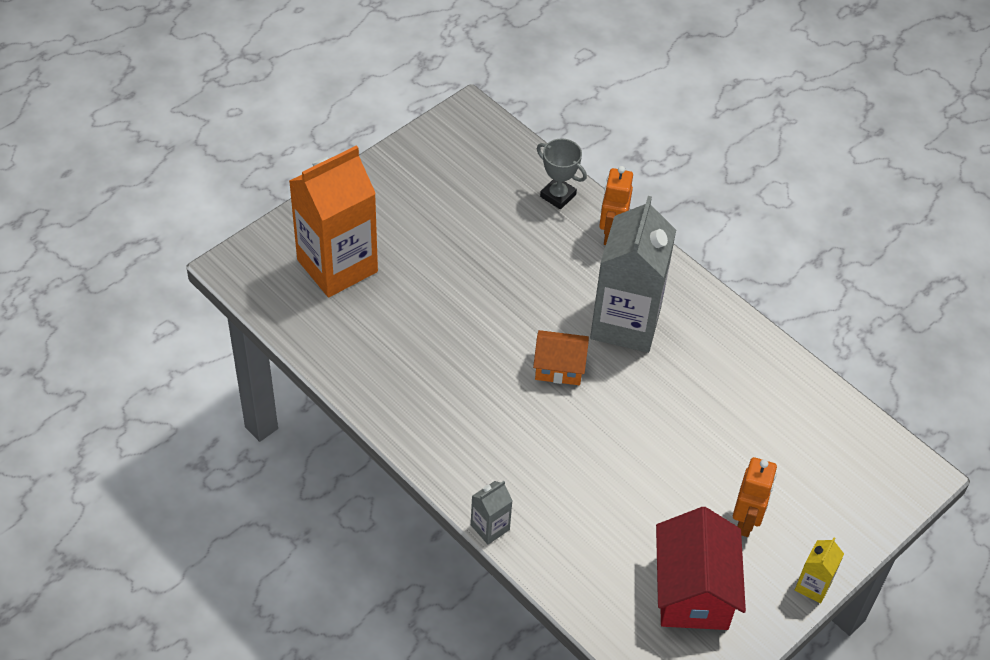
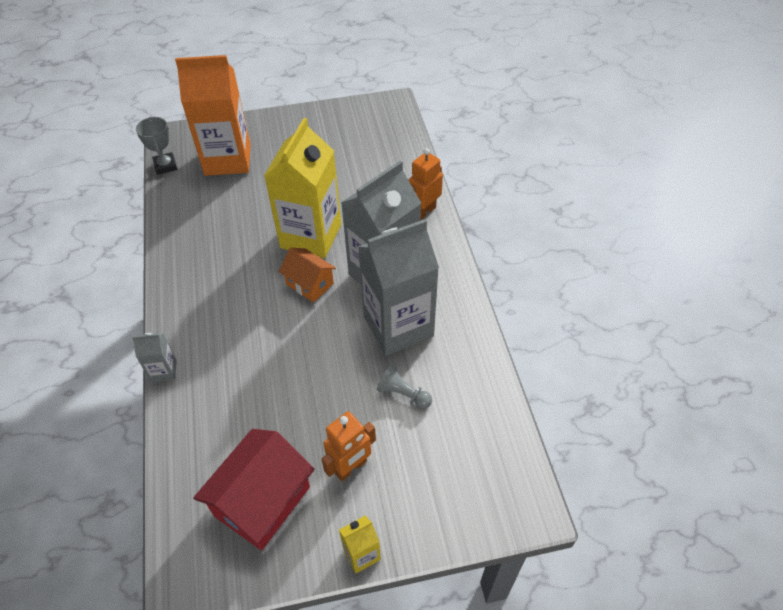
camera: 35 degrees right, 0 degrees up
(515, 315) = (311, 236): none -> yellow carton
(558, 196) = (407, 173): grey trophy -> grey trophy (165, 166)
(683, 369) = (398, 326): none -> grey carton
(739, 432) = (403, 394): none -> grey pawn

